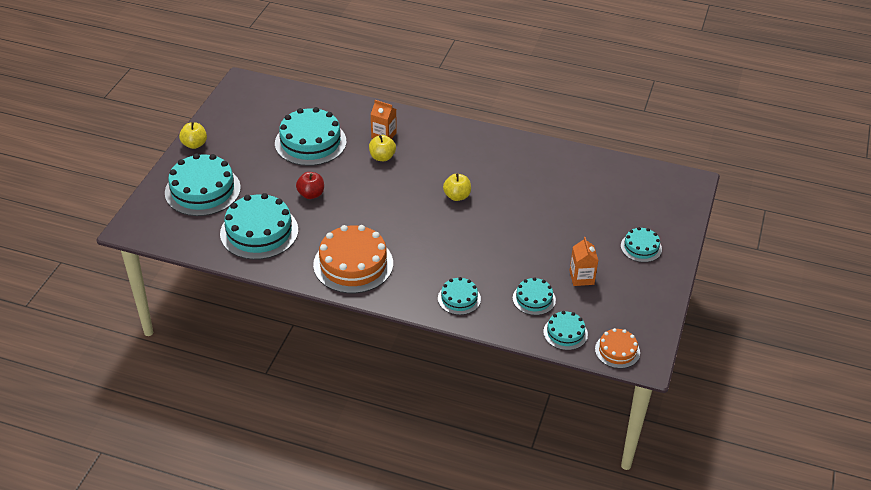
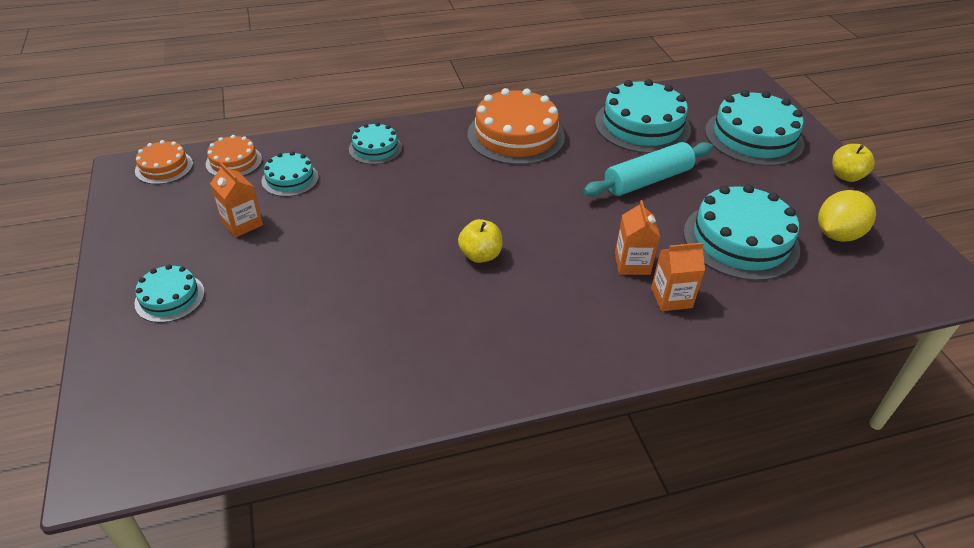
camera: 145 degrees right, 0 degrees up
(257, 123) = (837, 234): none -> yellow lemon
(311, 194) = (647, 180): red apple -> turquoise rolling pin
(382, 157) = (632, 264): yellow apple -> orange carton
(565, 333) = (234, 161): turquoise cake -> orange cake

